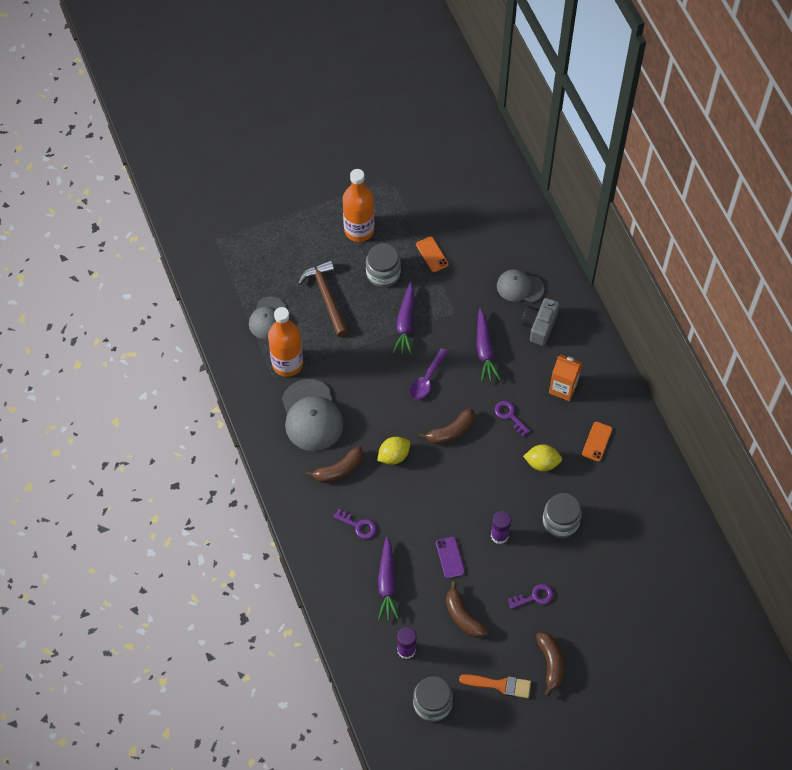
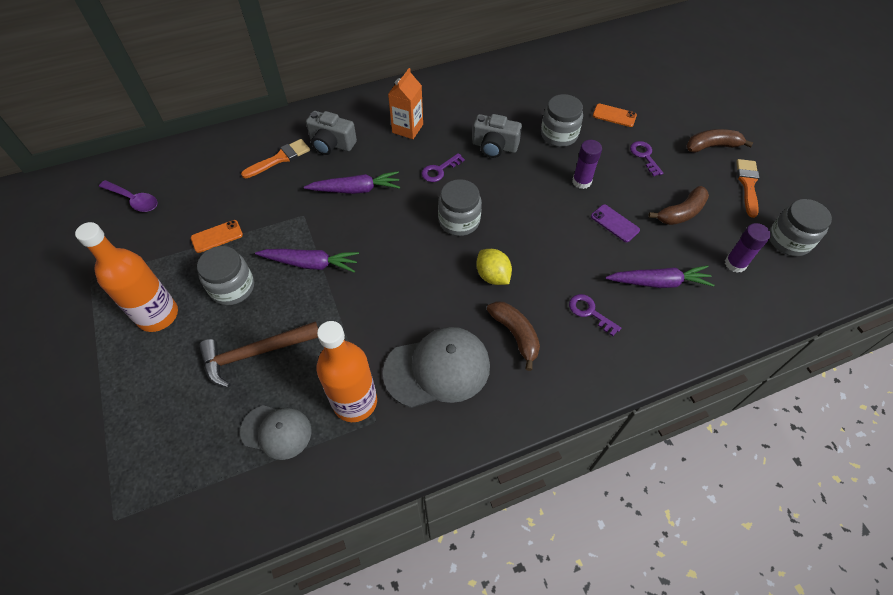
camera: 90 degrees left, 5 degrees down
(358, 525) = (590, 312): purple key -> purple key turned 75 degrees counterclockwise
(427, 379) = (390, 243): purple spoon -> purple spoon (134, 200)
(450, 557) = (614, 223): purple phone -> purple phone turned 60 degrees clockwise
(451, 431) = (459, 221): brown banana -> grey jar
(519, 287) = (280, 158): grey cap -> orange brush
(542, 463) = (494, 146): yellow lemon -> grey camera
(597, 441) = (468, 106): orange phone -> orange phone (614, 115)

